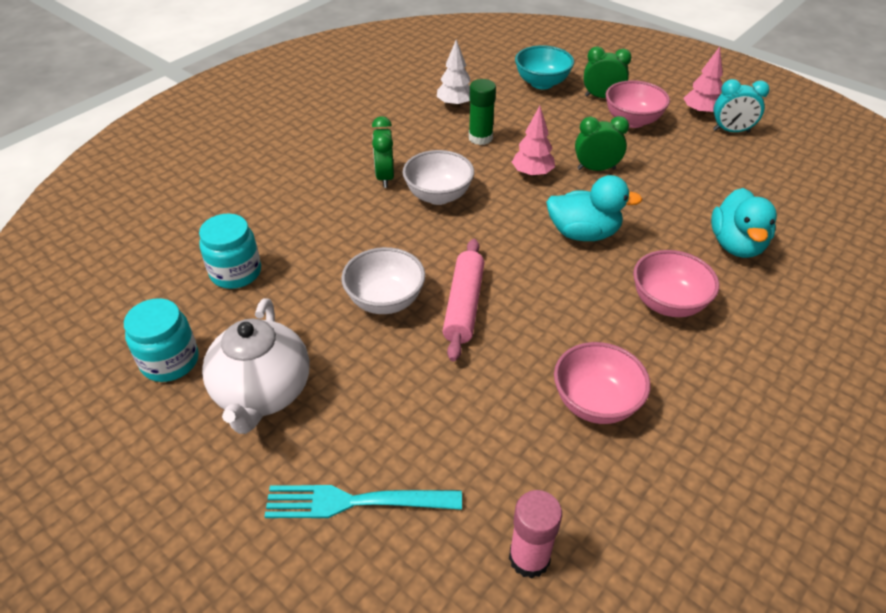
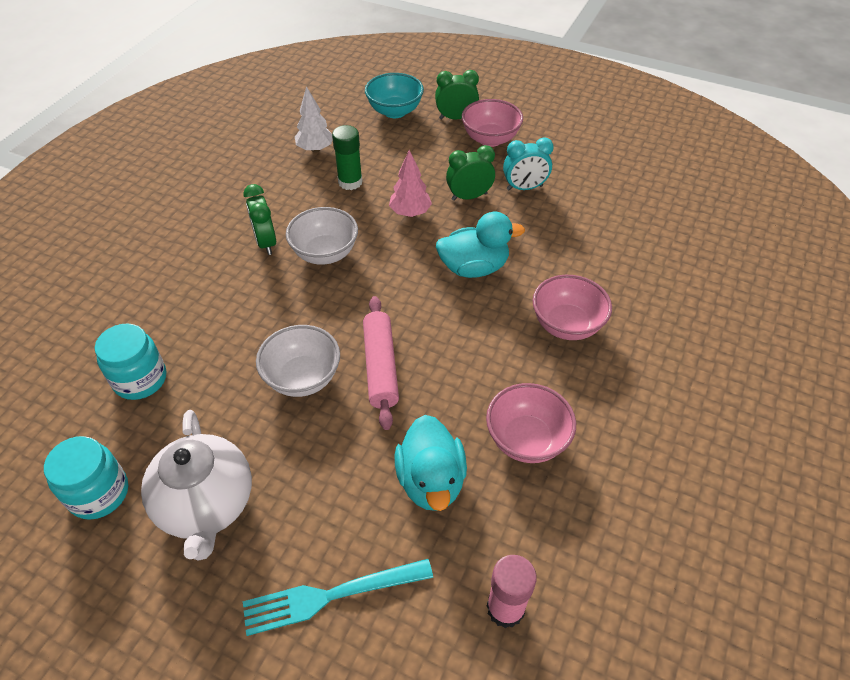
camera: 15 degrees left, 5 degrees up
(700, 112) = (550, 120): pink tree -> none
(731, 131) = (582, 135): turquoise clock -> turquoise clock (524, 188)
(736, 245) = (612, 253): turquoise duck -> turquoise duck (431, 481)

